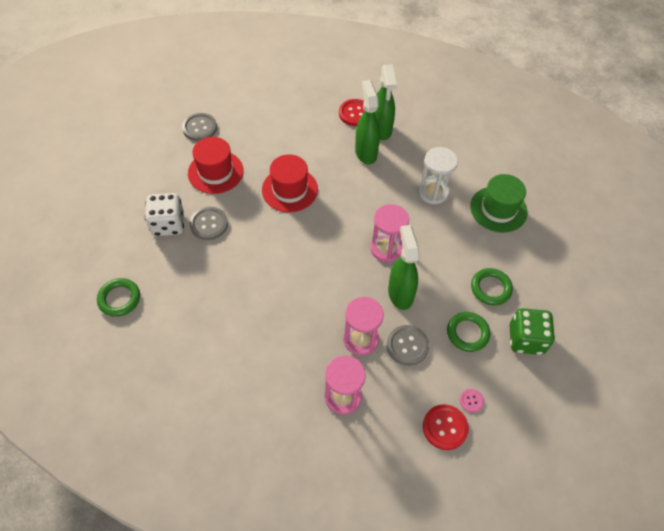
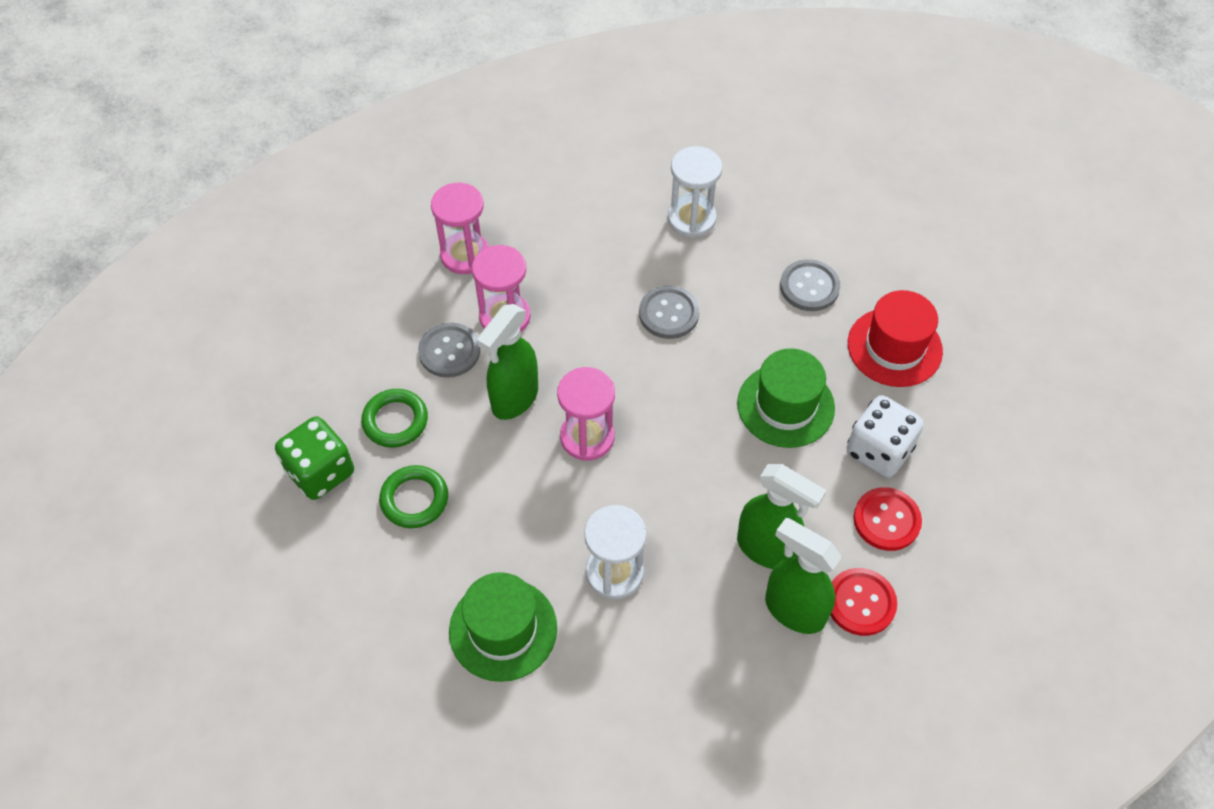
camera: 135 degrees right, 0 degrees up
(119, 299) = (779, 154): green ring -> none
(168, 224) = (847, 250): white dice -> white dice (878, 450)
(200, 128) = (1000, 382): grey button -> grey button (668, 314)
(209, 305) = (691, 219): none -> white hourglass
(290, 189) = (785, 405): red hat -> green hat
(400, 293) = (514, 399): green spray bottle -> green spray bottle turned 90 degrees clockwise
(445, 427) = (337, 310): red button -> red button (886, 520)
(471, 401) = (331, 356): pink button -> none

